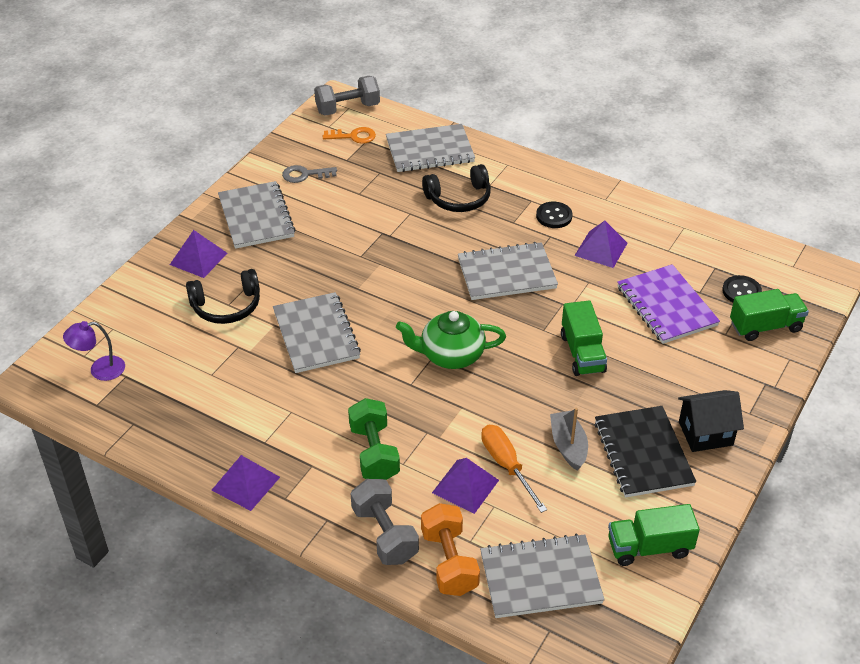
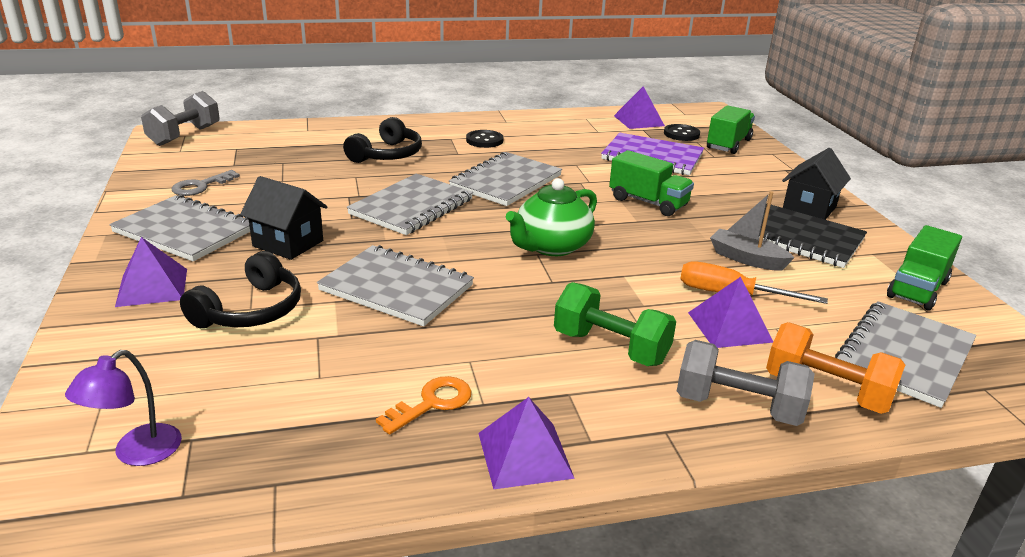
camera: 45 degrees left, 15 degrees down
(299, 260) = (288, 243): none -> black house
(354, 136) = (219, 149): orange key -> orange key (432, 403)
(430, 150) = (312, 137): grey notebook -> grey notebook (411, 207)
(601, 249) = (552, 145): purple pyramid -> purple pyramid (639, 120)

